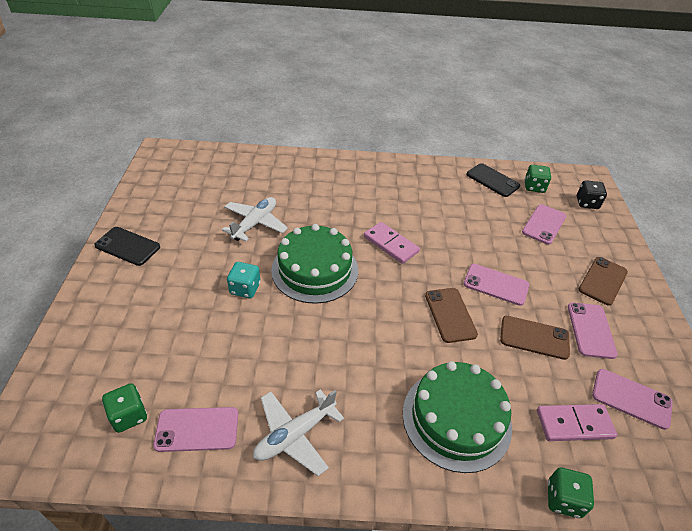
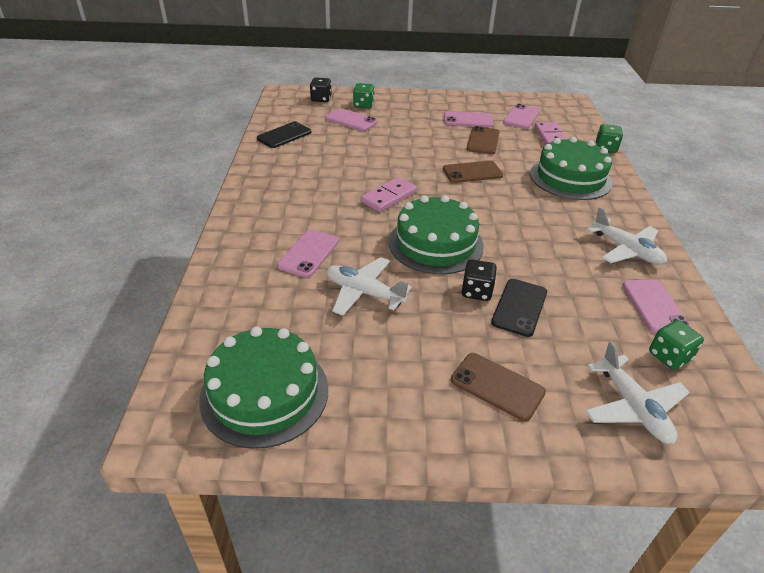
camera: 90 degrees left, 5 degrees down
(88, 365) = (632, 407): none -> white plane
(127, 246) = (426, 418): black phone -> black phone (519, 307)
(173, 181) = (264, 393): none -> green cake
(245, 289) = (476, 291): turquoise dice -> black dice
(496, 284) = (431, 149): pink phone -> pink phone (308, 253)
(534, 187) = (296, 117): green dice -> green dice (363, 105)
(603, 281) = (416, 108): brown phone -> brown phone (497, 386)

